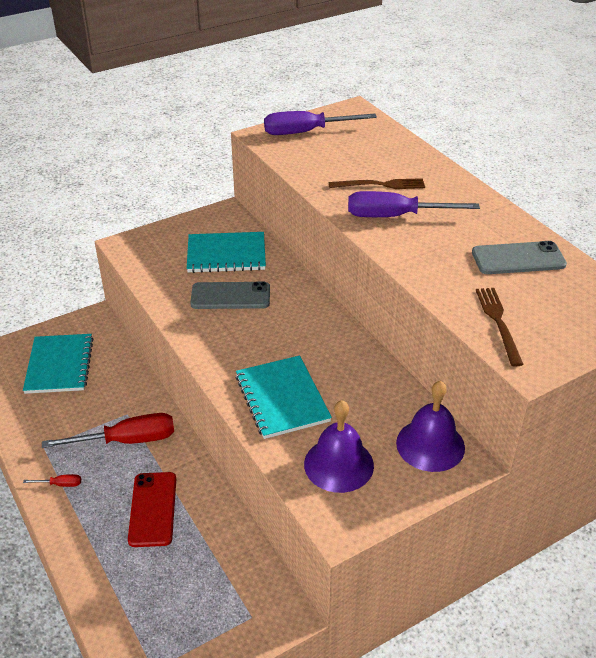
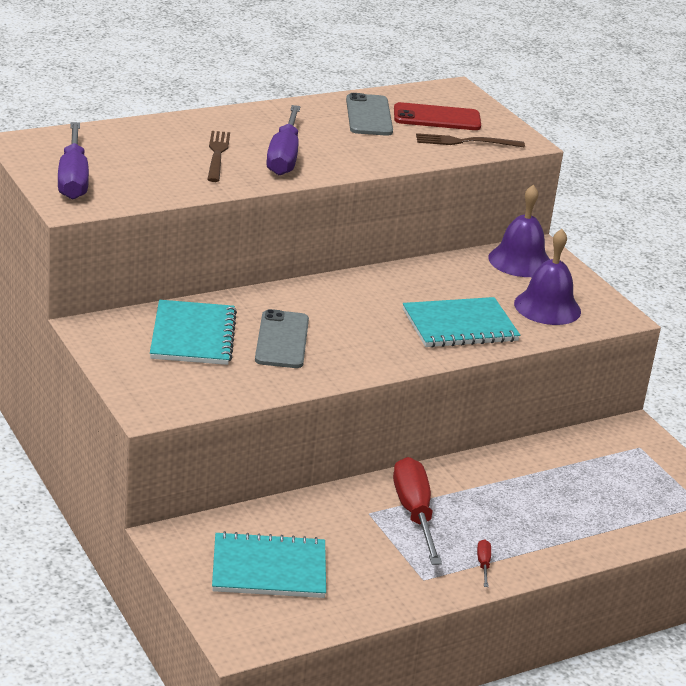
camera: 90 degrees left, 10 degrees down
(153, 509) = (517, 498): red phone -> red phone (437, 118)

